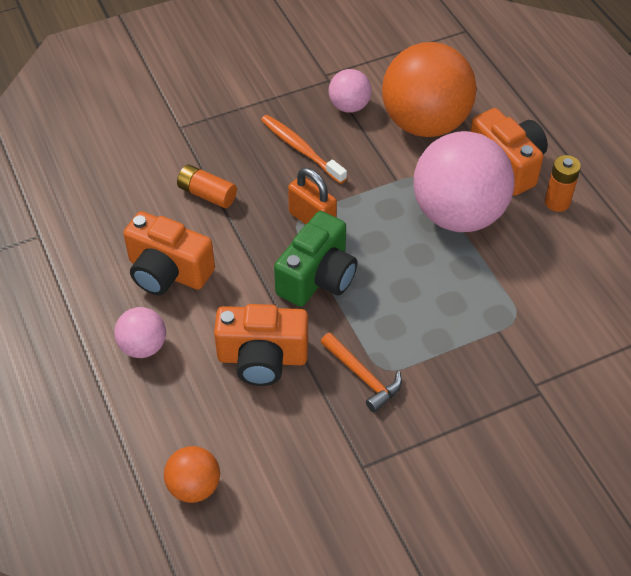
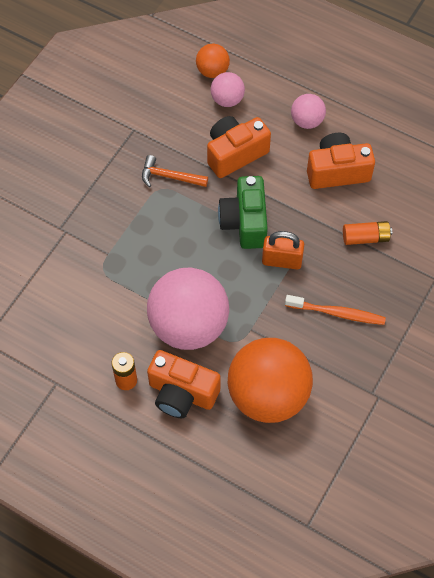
camera: 145 degrees right, 10 degrees up
(349, 106) = (335, 375): pink ball -> pink ball (227, 100)

